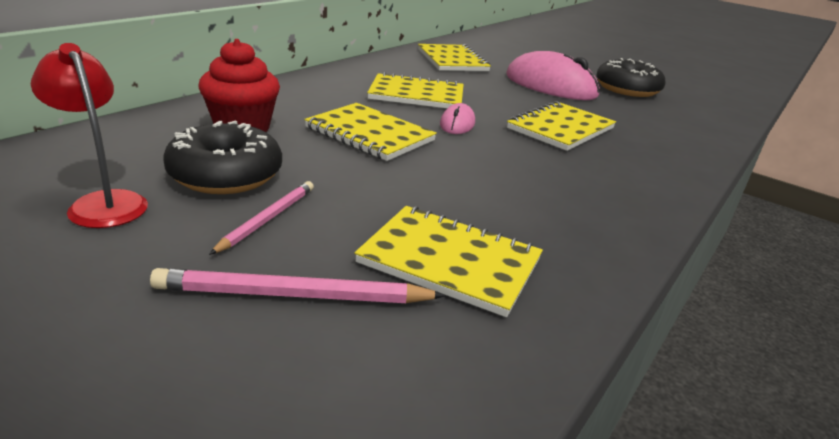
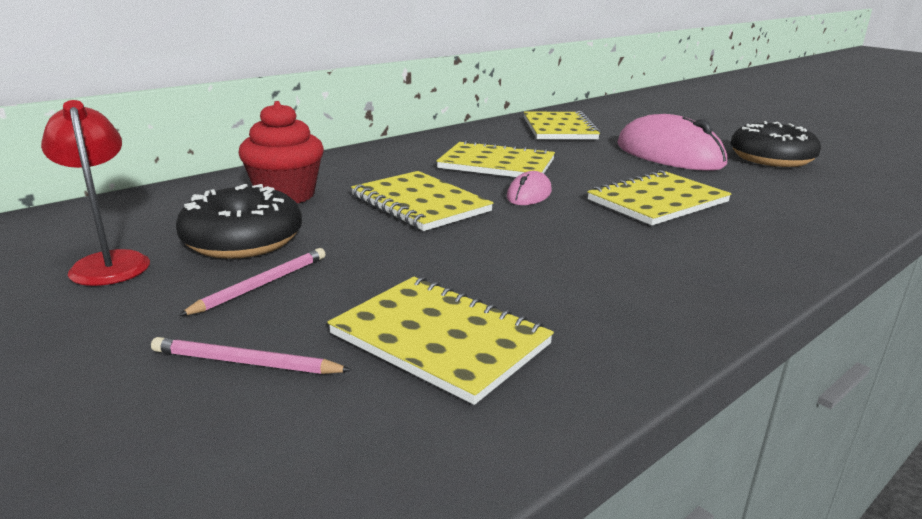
camera: 15 degrees right, 5 degrees down
(295, 295) = (246, 362): pink pencil -> pink pencil, size x0.66

